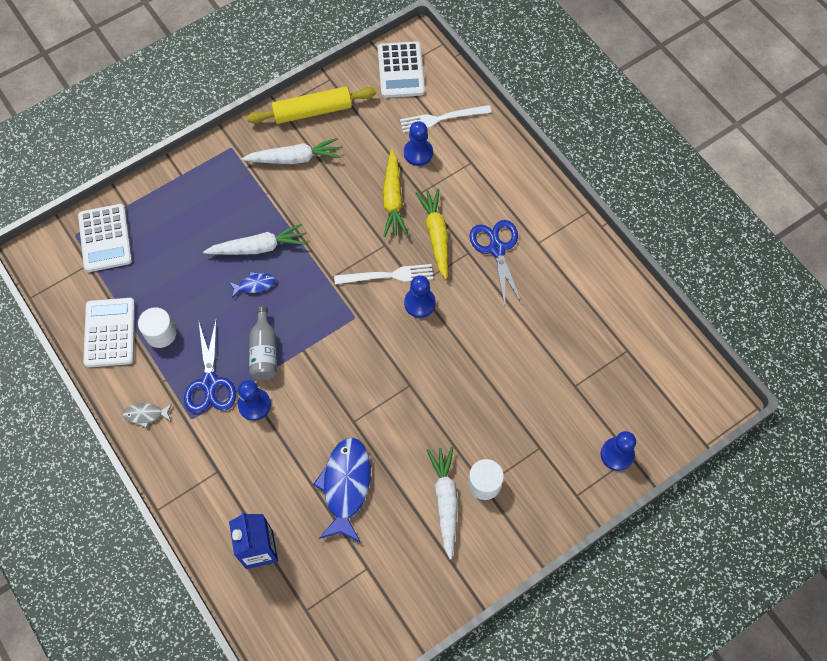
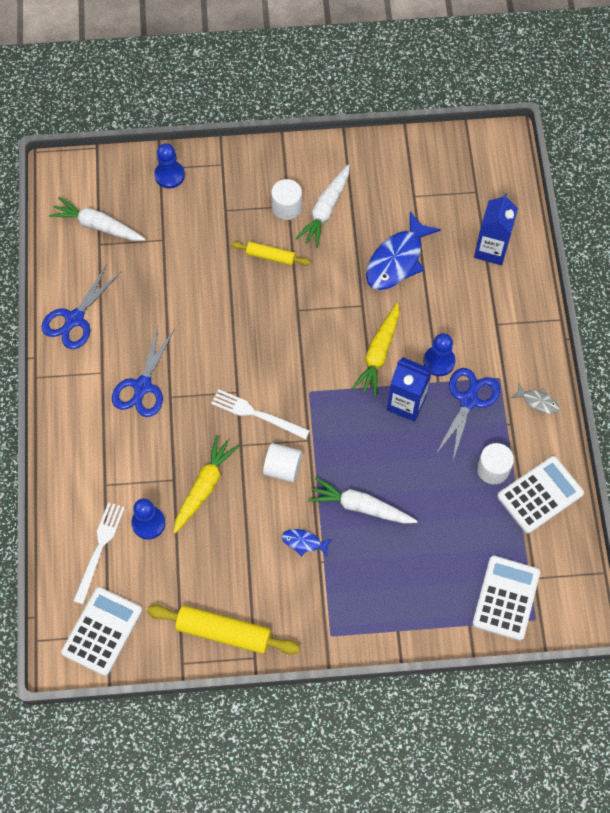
camera: 150 degrees left, 0 degrees up
(110, 333) = (540, 495): white calculator -> white calculator turned 150 degrees counterclockwise
(254, 285) = (383, 470): blue fish -> blue fish (304, 542)
(264, 351) = (406, 403): grey bottle -> blue carton
(294, 158) = (273, 586): white carrot -> white carrot (98, 226)
(339, 244) = (282, 468): none -> white cylinder
(419, 303) = (244, 374): blue pawn -> none
(436, 235) = (188, 429): yellow carrot -> yellow carrot (378, 354)
(442, 118) = (99, 549): white fork -> white fork turned 90 degrees counterclockwise
(466, 423) = (270, 256): none -> yellow rolling pin
(595, 273) = (74, 319): none -> blue scissors

